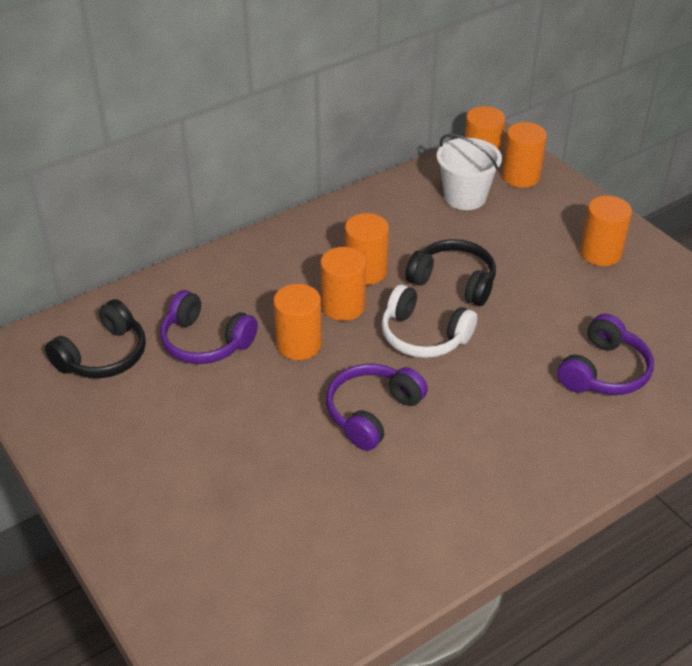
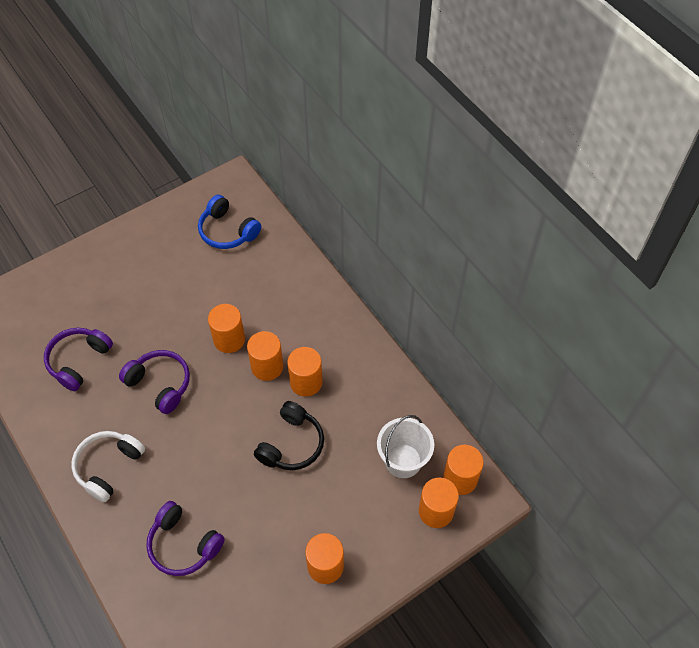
camera: 90 degrees right, 15 degrees up
(103, 355) = (227, 231): black headphones -> blue headphones
(205, 342) = (236, 285): purple headphones -> purple headphones (78, 361)
(423, 336) = (232, 419): white headphones -> white headphones (108, 467)

